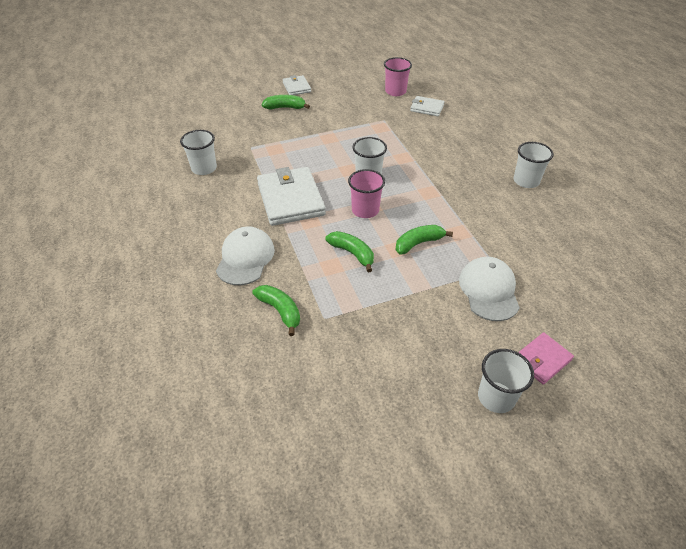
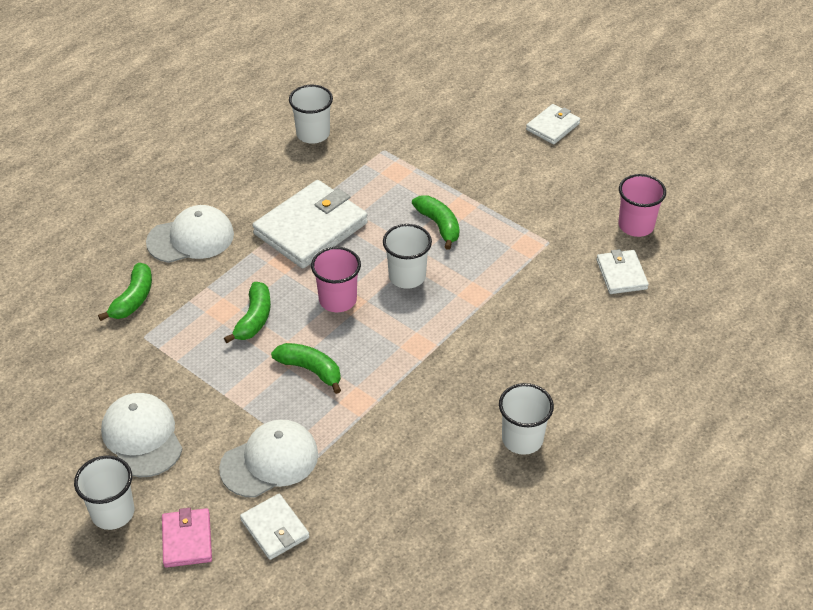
camera: 60 degrees right, 0 degrees up
(285, 108) = (493, 139): green banana -> green banana (439, 225)
(428, 353) = (142, 437): none -> white cap
(542, 360) = (187, 540): pink wallet -> pink wallet turned 60 degrees clockwise
(550, 308) = (275, 529): none -> white wallet

